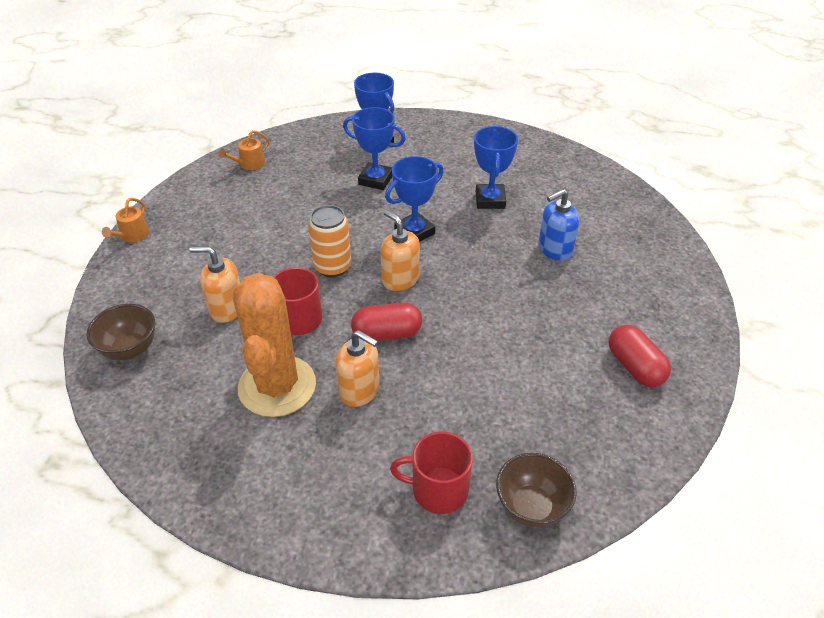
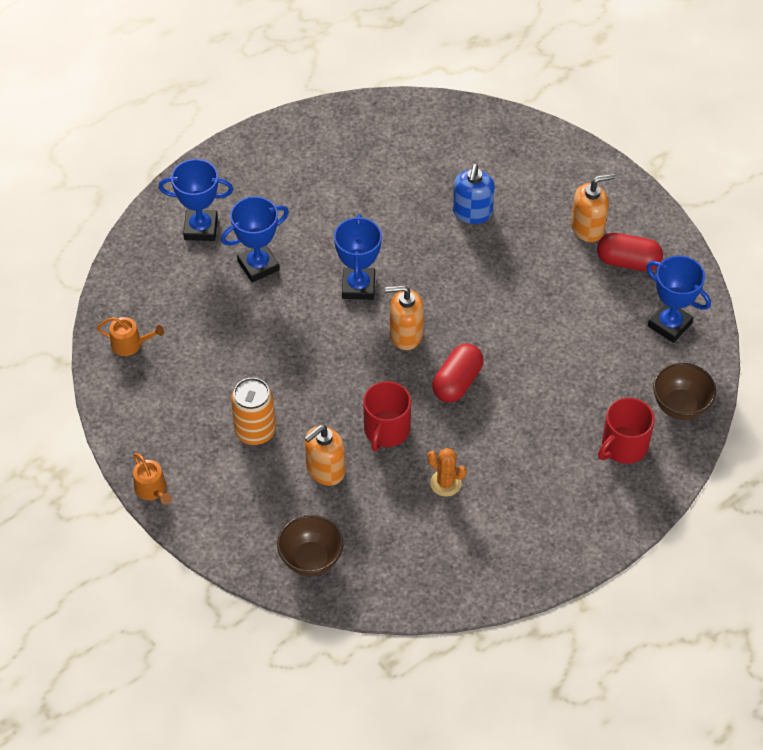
camera: 50 degrees left, 10 degrees up
(249, 164) = (130, 344): orange watering can -> orange watering can turned 75 degrees counterclockwise
(277, 386) = (445, 483): orange cactus -> orange cactus, size x0.43
(332, 267) = (345, 369): orange can -> orange can (255, 431)
(359, 390) = (498, 435): orange soap dispenser -> orange soap dispenser (587, 228)
(490, 200) = (371, 207): blue trophy -> blue trophy (669, 325)

